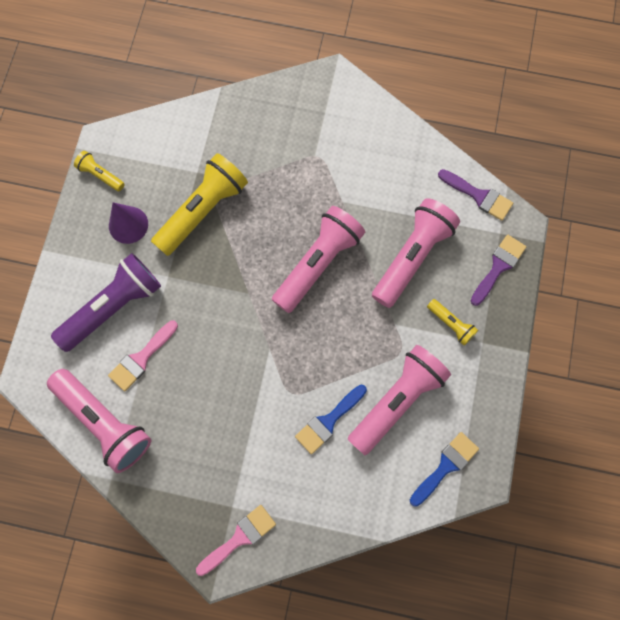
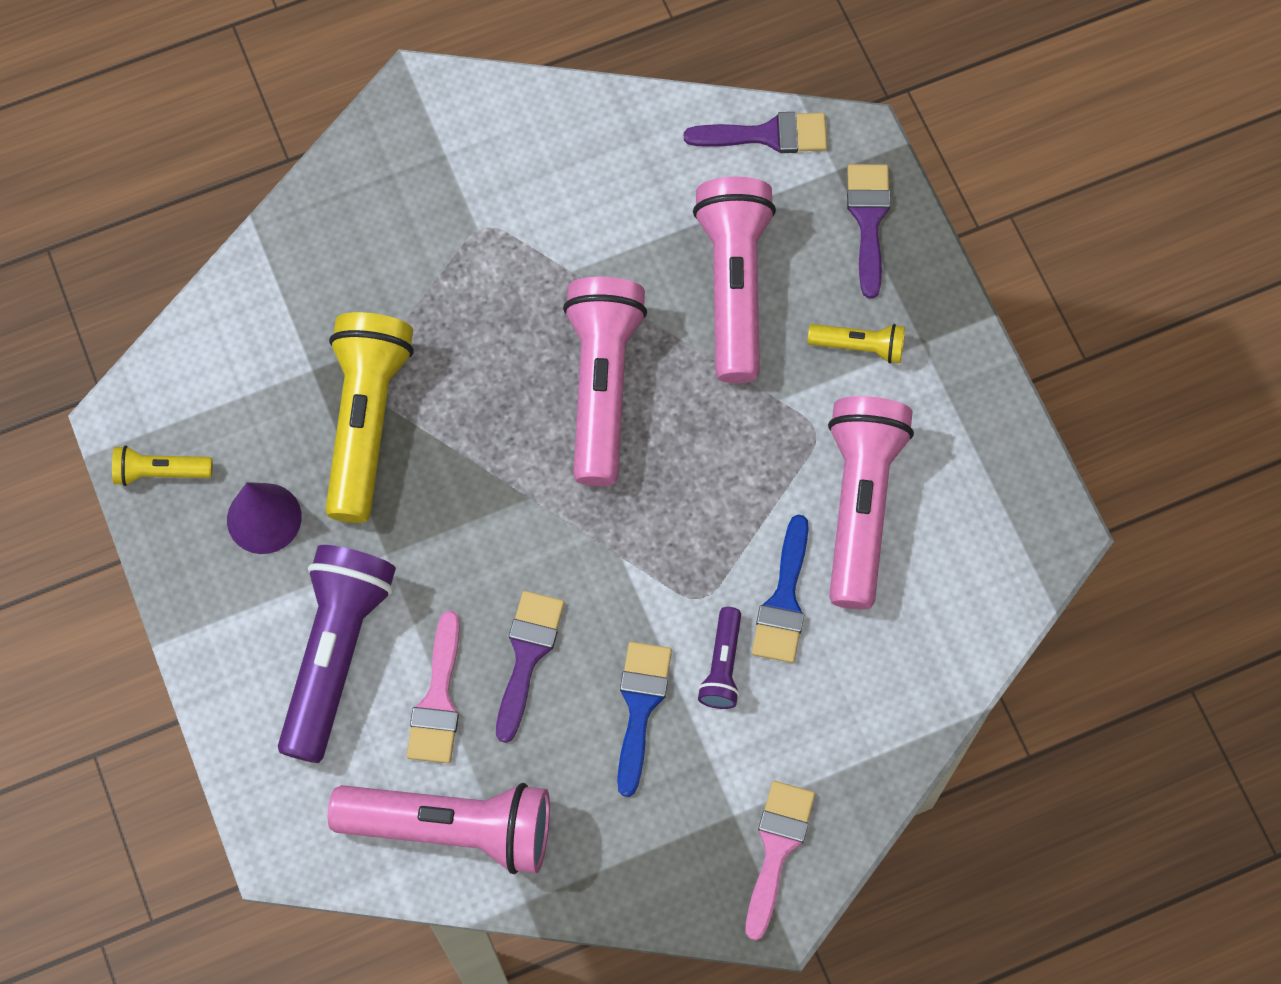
camera: 35 degrees left, 5 degrees down
(194, 365) = (527, 655): none -> purple brush
(278, 432) = (722, 665): none -> purple flashlight
(446, 466) = (993, 549): blue brush -> blue brush (640, 706)

